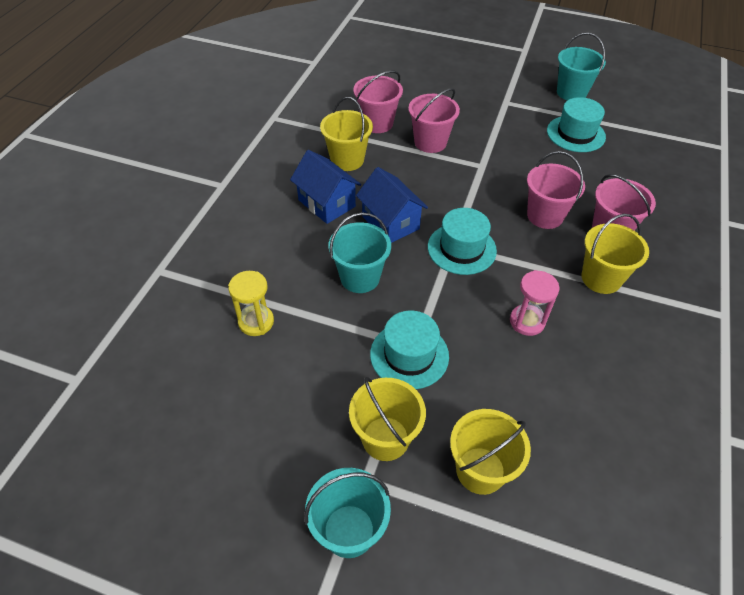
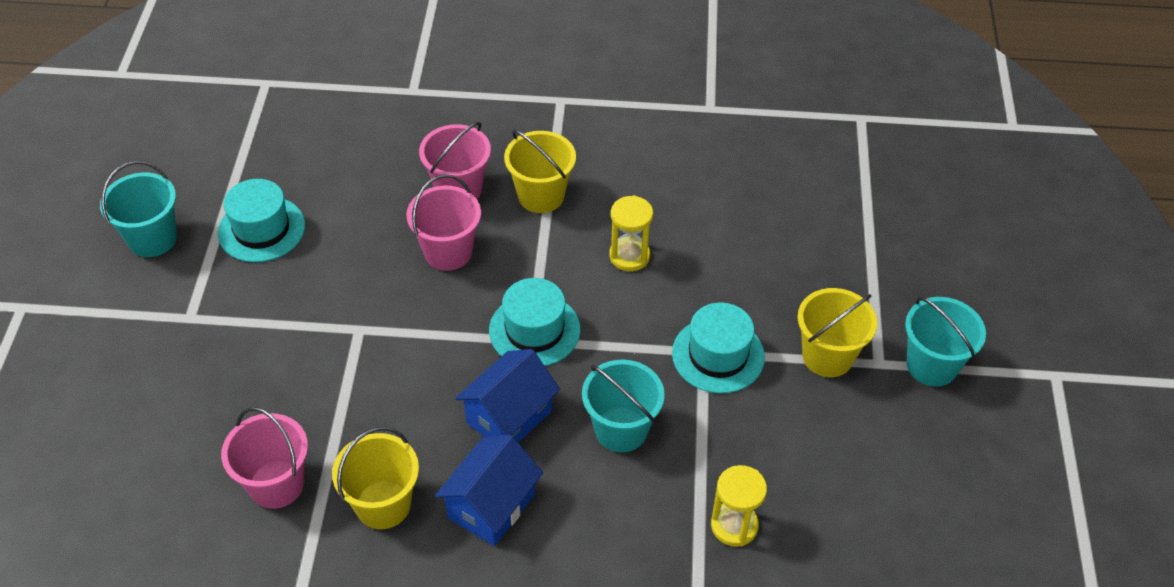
camera: 105 degrees left, 0 degrees up
(430, 142) = (315, 401): pink bucket -> none
(480, 470) = (824, 276): yellow bucket -> none
(527, 321) = (629, 256): pink hourglass -> yellow hourglass

